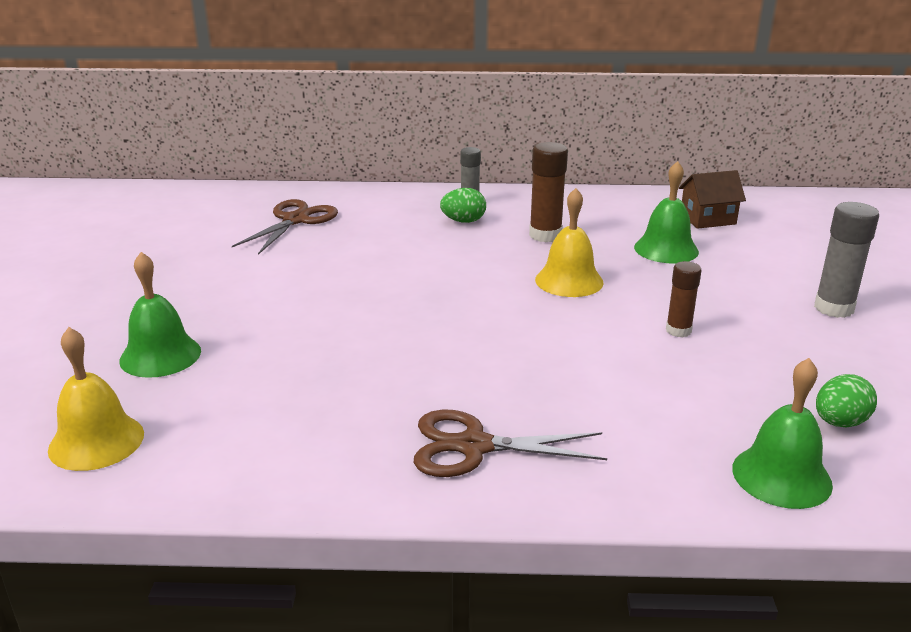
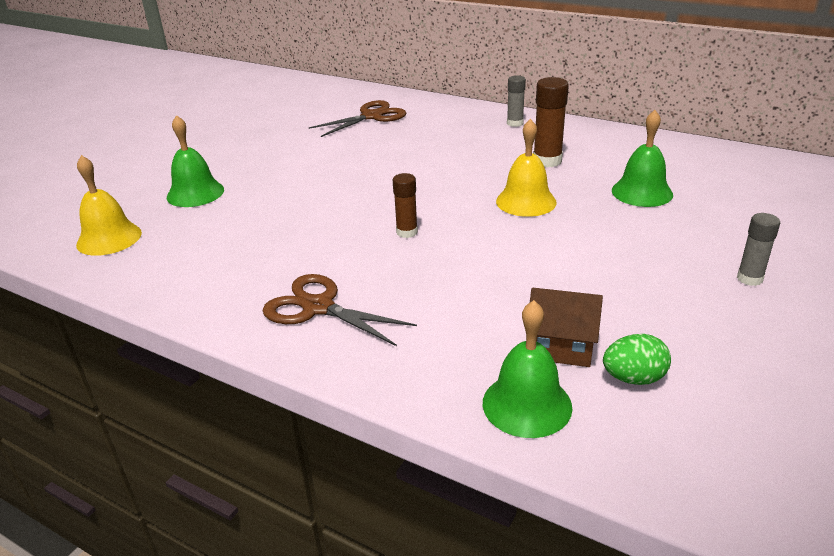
camera: 30 degrees right, 5 degrees up
(463, 221) = (493, 138): green egg -> none
(678, 330) = (574, 263): brown glue stick -> brown glue stick (407, 232)
(707, 219) = (713, 173): brown house -> brown house (561, 347)
(833, 308) = (749, 278): grey glue stick -> grey glue stick, size x0.64

